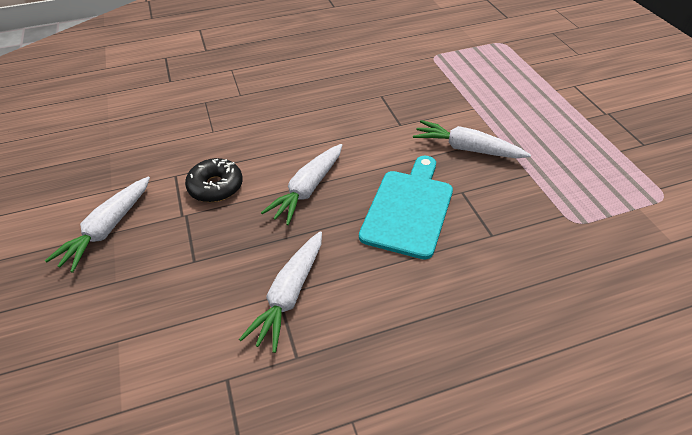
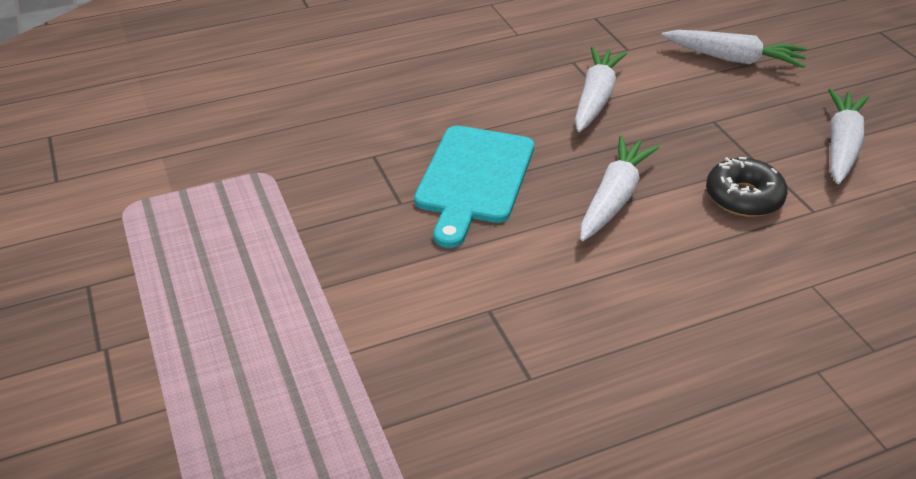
camera: 175 degrees right, 5 degrees down
(467, 149) = (380, 266): white carrot -> white carrot (733, 59)

